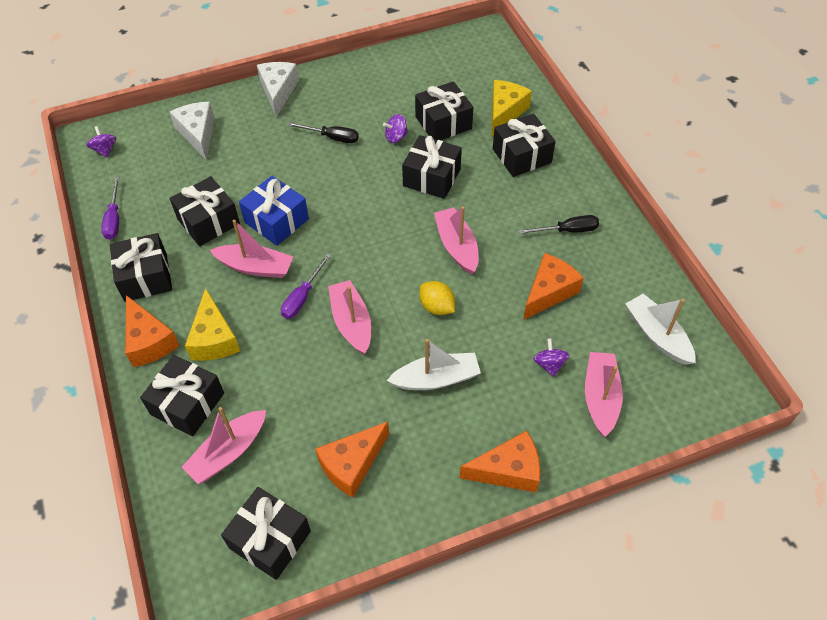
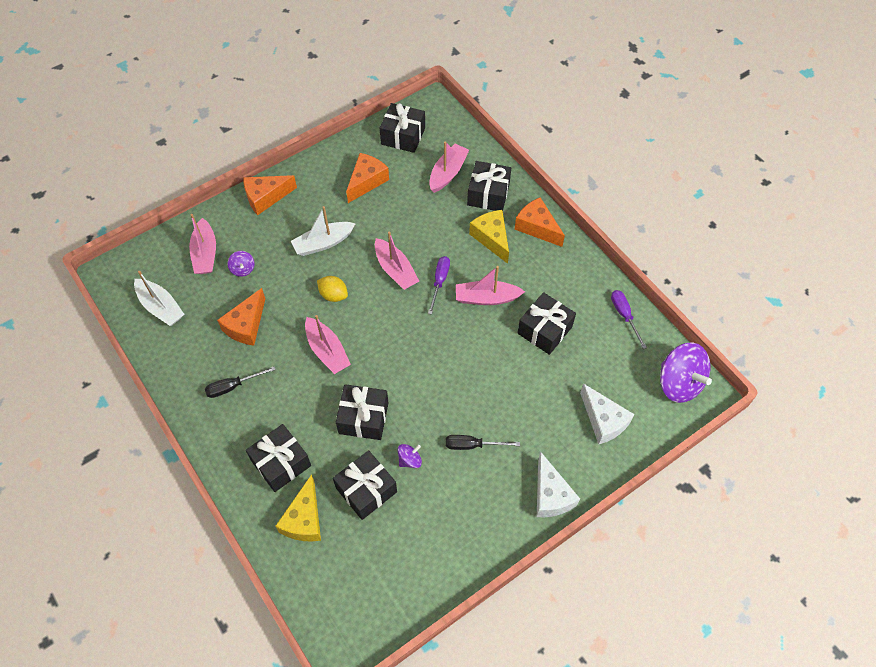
camera: 165 degrees right, 5 degrees up
(105, 150) = (679, 383): purple spinning top -> purple spinning top, size x2.16
(146, 277) = (568, 272): black gift -> none
(276, 221) = (487, 343): blue gift -> none

